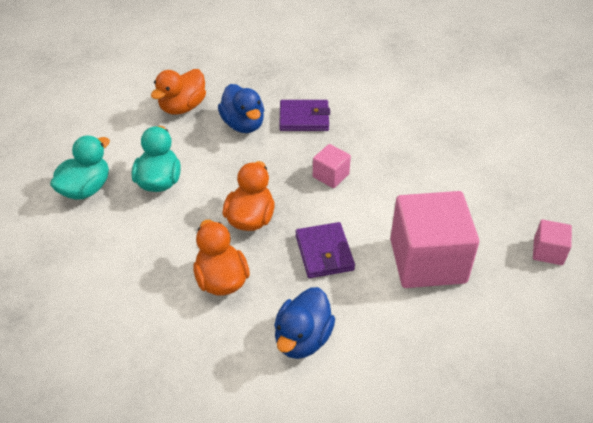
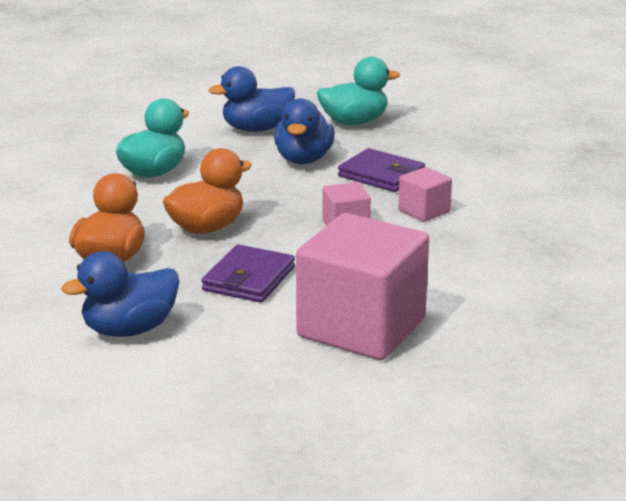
camera: 35 degrees right, 20 degrees down
(86, 189) = (77, 156): turquoise duck -> turquoise duck (354, 122)
(182, 107) = (256, 129): orange duck -> blue duck
(548, 252) = (536, 378): pink cube -> pink cube (424, 211)

